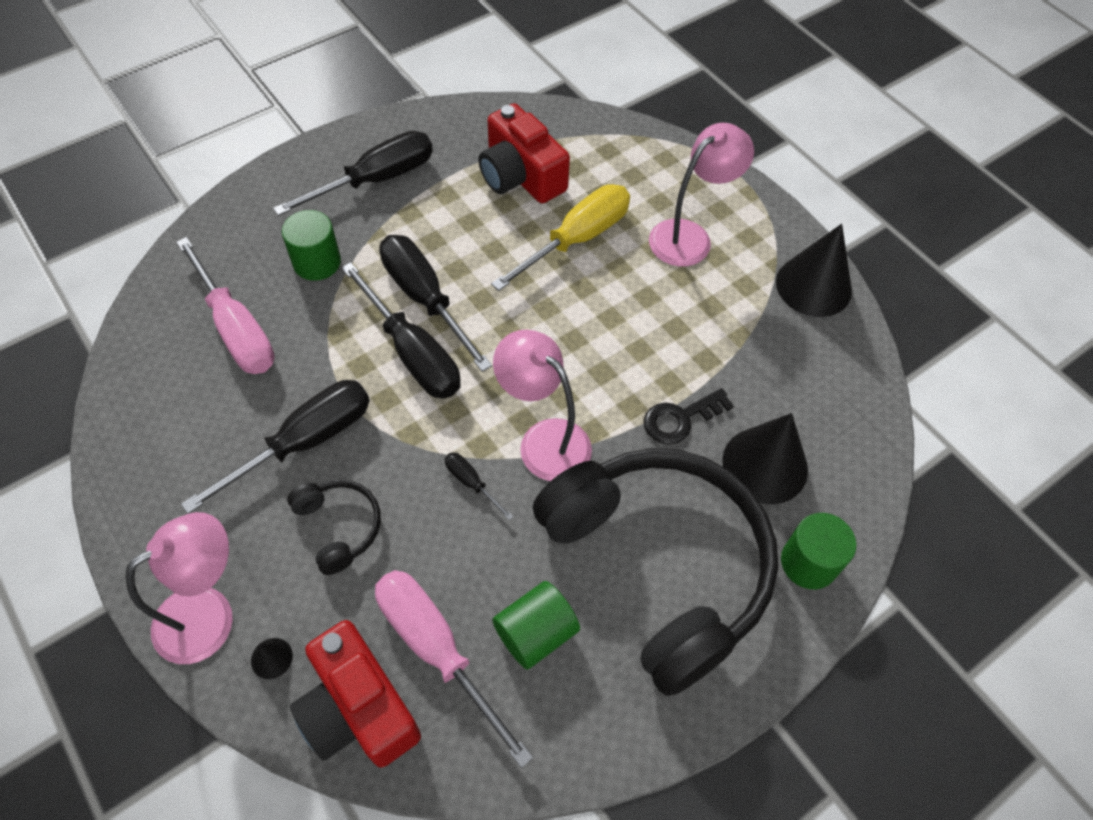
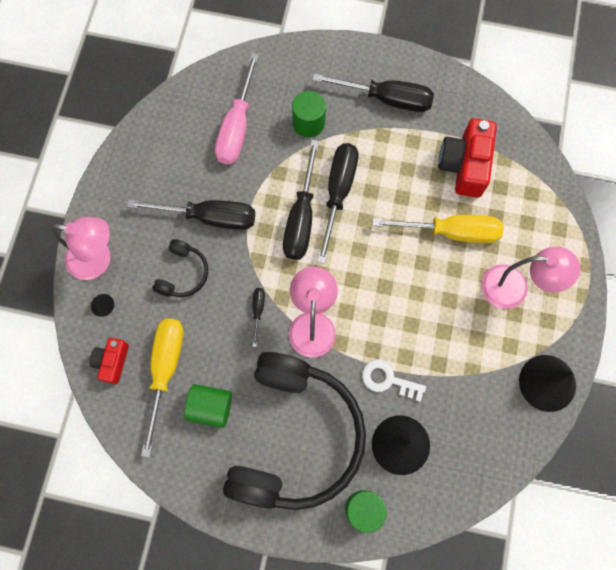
camera: 50 degrees right, 15 degrees up
(358, 708) = (112, 362): red camera -> red camera, size x0.57
(436, 649) = (165, 370): pink screwdriver -> yellow screwdriver
(680, 419) = (388, 380): black key -> white key

